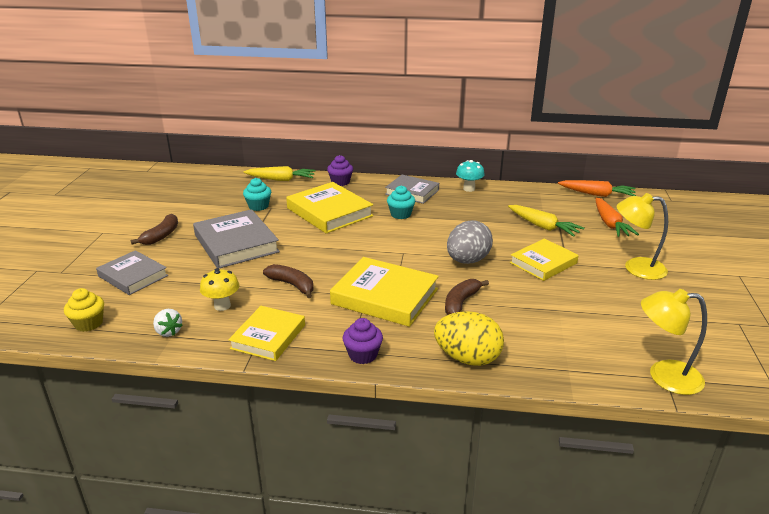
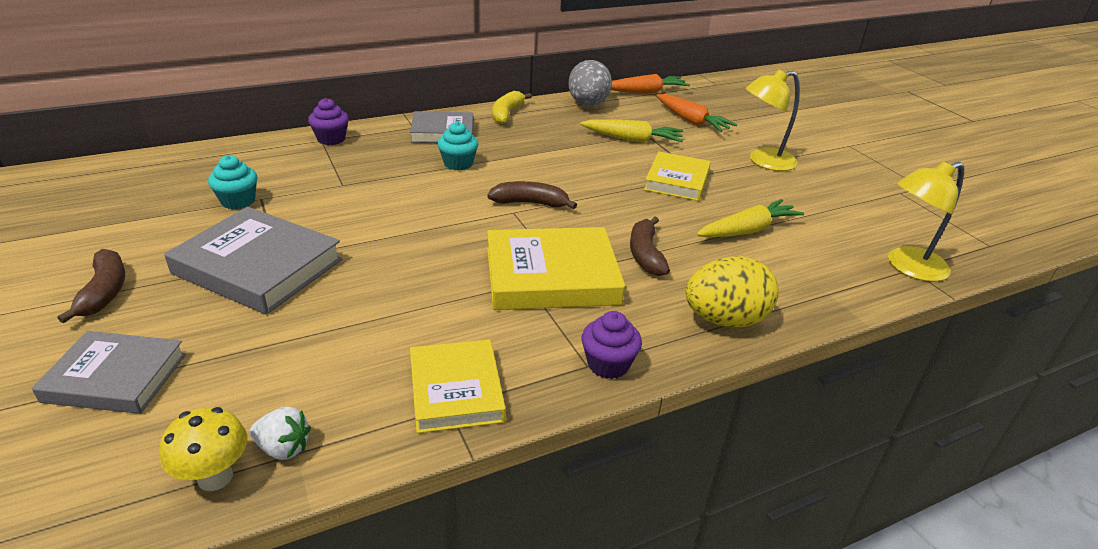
camera: 35 degrees left, 5 degrees up
(89, 323) = (105, 497): yellow cupcake -> none
(222, 306) = (335, 370): yellow mushroom -> yellow mushroom (215, 477)
(281, 179) = (235, 154): yellow carrot -> yellow carrot (747, 230)
(292, 285) = (412, 301): brown banana -> brown banana (530, 203)
(329, 212) = (358, 183): yellow book -> none
(467, 260) = (597, 200): grey egg -> grey egg (588, 104)
(469, 189) = (507, 114): turquoise mushroom -> yellow banana

